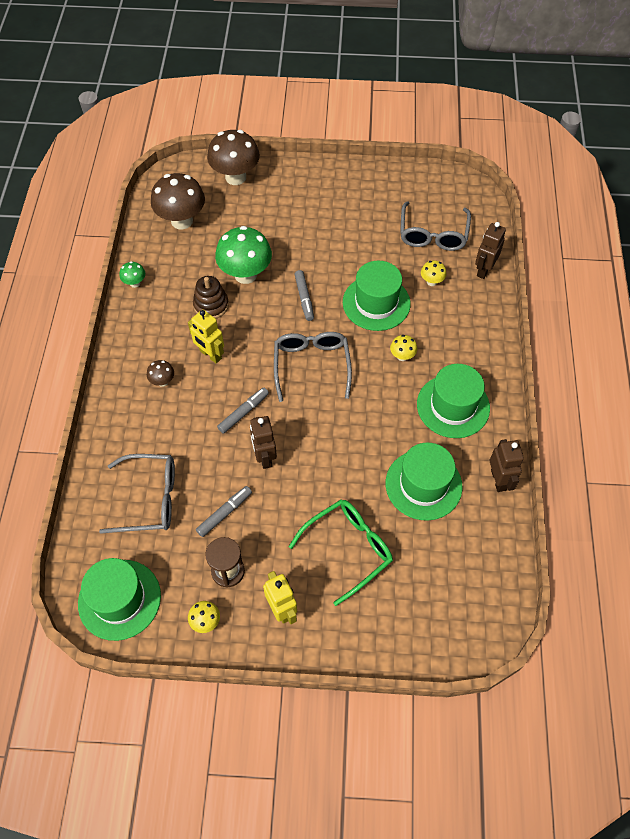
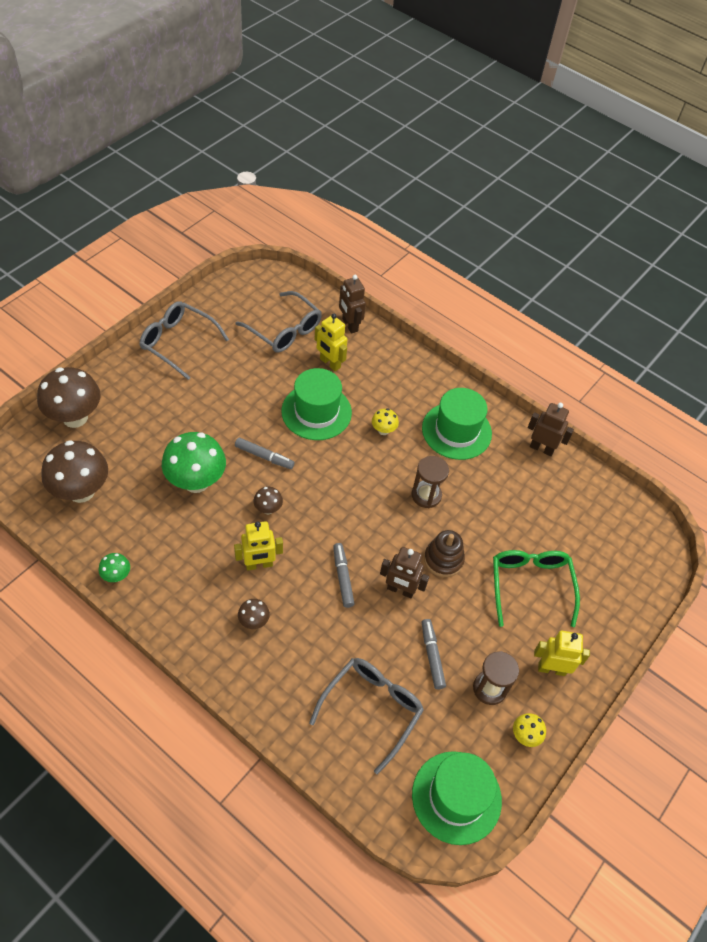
camera: 60 degrees left, 5 degrees down
(211, 305) = (204, 530): brown stacking toy -> brown stacking toy (443, 559)
(261, 330) = (268, 509): none -> brown mushroom
(311, 365) = (338, 497): grey glasses -> grey glasses (178, 342)
(367, 422) = (426, 495): none -> brown hourglass
(423, 485) = (510, 497): green hat -> none
(431, 282) = (330, 363): yellow mushroom -> yellow robot

